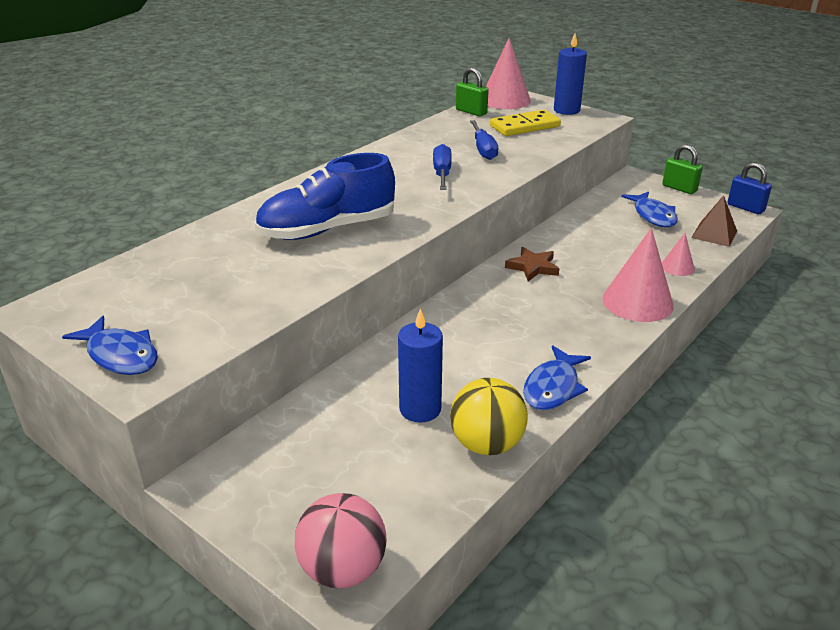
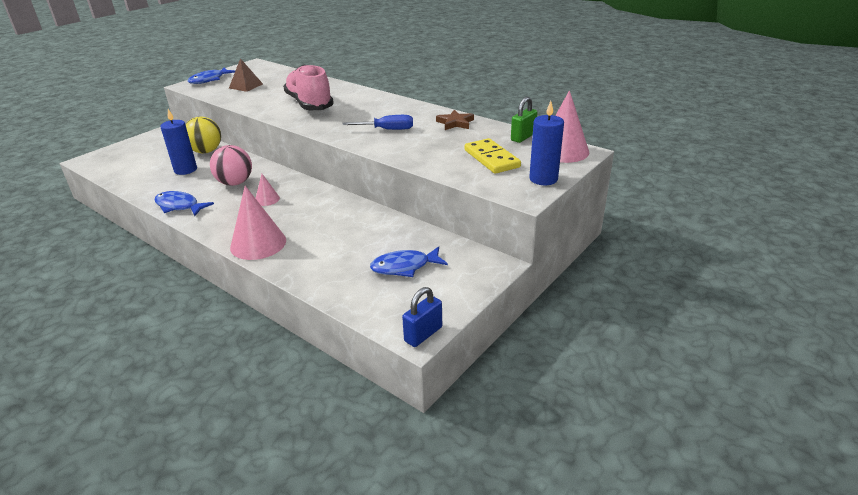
camera: 90 degrees right, 0 degrees up
(327, 229) = (309, 104): blue shoe -> pink shoe
(343, 569) = (97, 159): pink ball -> pink ball (235, 183)
(483, 149) = (434, 142): blue screwdriver -> none
(487, 444) = (146, 187): yellow ball -> yellow ball (206, 151)
(533, 267) = (321, 203): brown star -> brown star (455, 123)
(677, 267) = (304, 269): pink cone -> pink cone (267, 199)
(679, 188) = (471, 292): green padlock -> none
(714, 234) = (362, 300): brown pyramid -> brown pyramid (246, 86)

